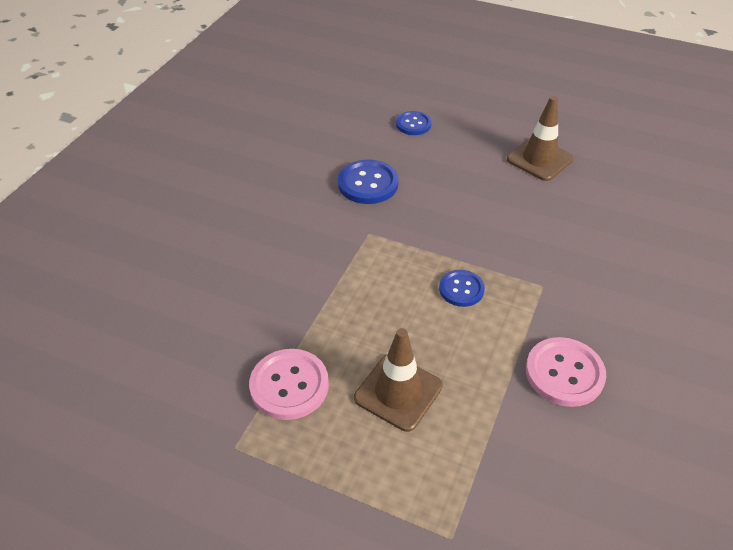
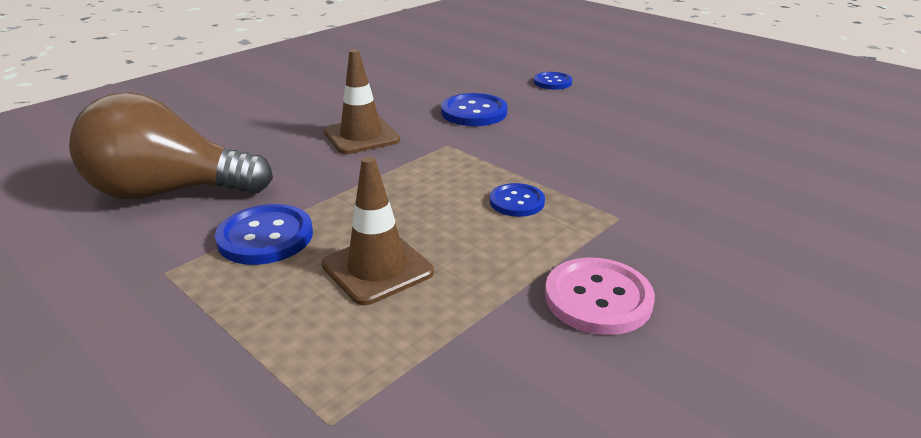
camera: 20 degrees right, 15 degrees down
(166, 358) = (169, 192): none -> brown light bulb
(289, 385) = (265, 237): pink button -> blue button
(539, 159) = (678, 123): brown traffic cone -> brown traffic cone (361, 136)

